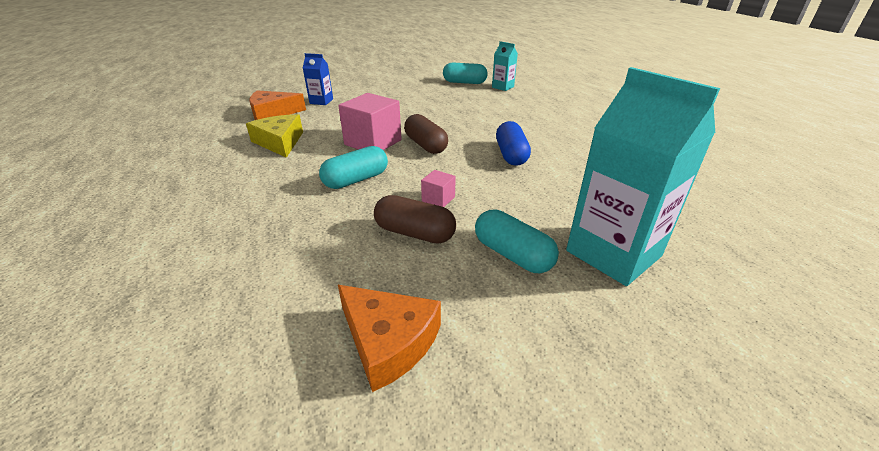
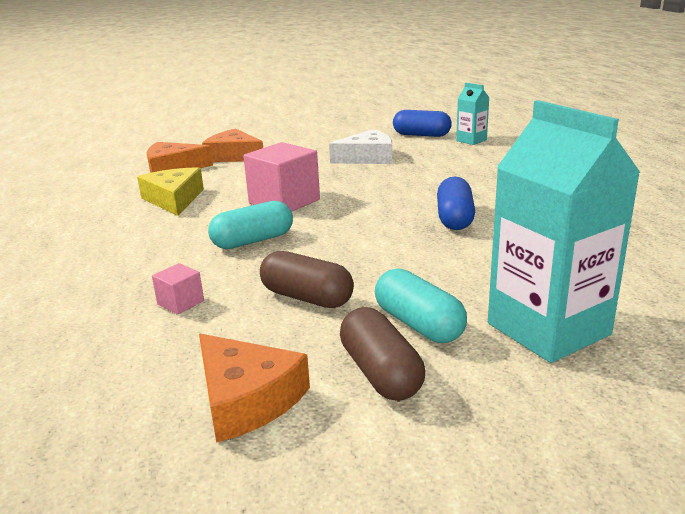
camera: 10 degrees right, 10 degrees down
(321, 101) = (233, 156): blue carton -> orange cheese
(425, 145) = (348, 206): brown capsule -> brown capsule (380, 373)
(429, 102) = (367, 158): none -> white cheese
(438, 199) = (346, 264): pink cube -> pink cube (180, 303)
(464, 82) = (421, 135): turquoise capsule -> blue capsule

